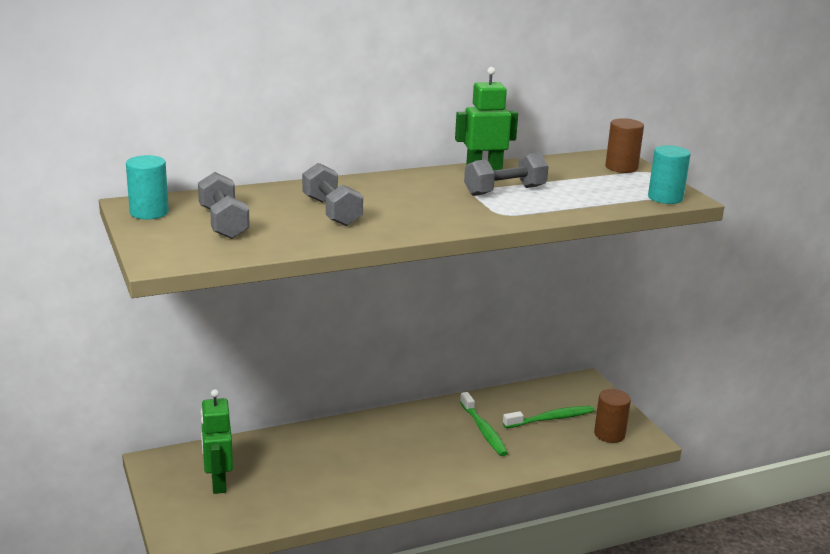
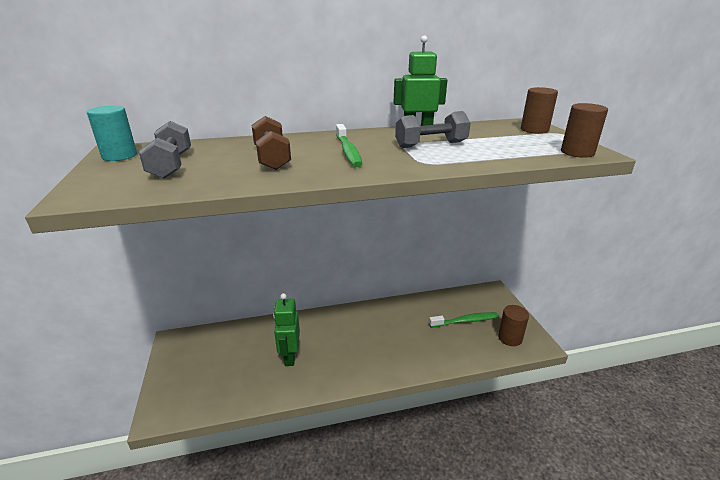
camera: 10 degrees right, 5 degrees up
(218, 483) = (209, 362): green robot -> green robot (290, 356)
(331, 212) = (272, 158): grey dumbbell -> brown dumbbell
(483, 430) = (414, 328): green toothbrush -> green toothbrush (348, 151)
(665, 198) = (577, 152): turquoise cylinder -> brown cylinder

